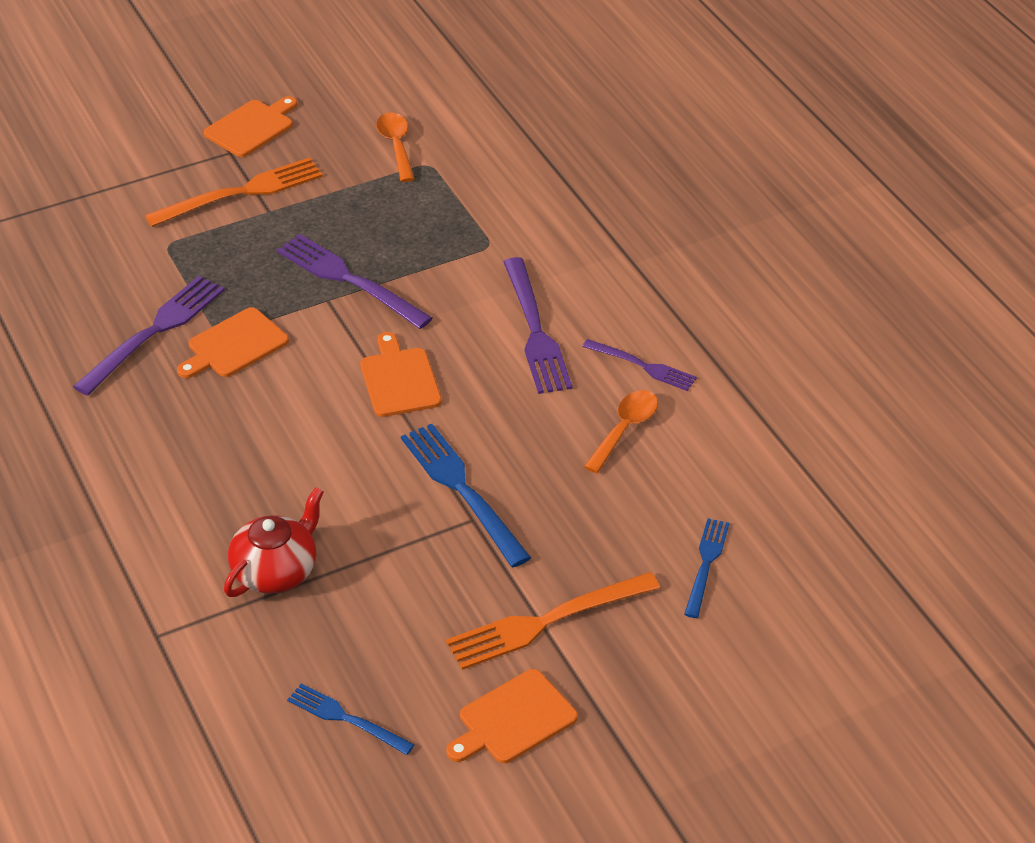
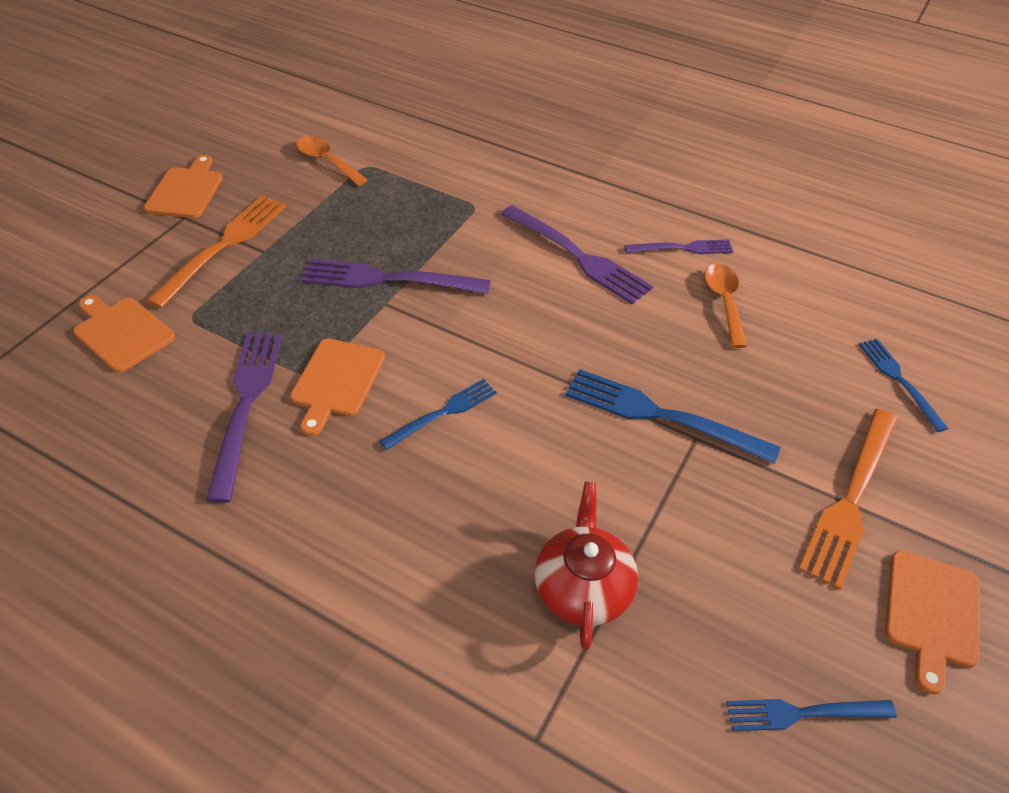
camera: 35 degrees left, 5 degrees up
(293, 406) = (443, 412): none -> blue fork
(399, 379) = (512, 344): orange cutting board -> orange cutting board (121, 332)

